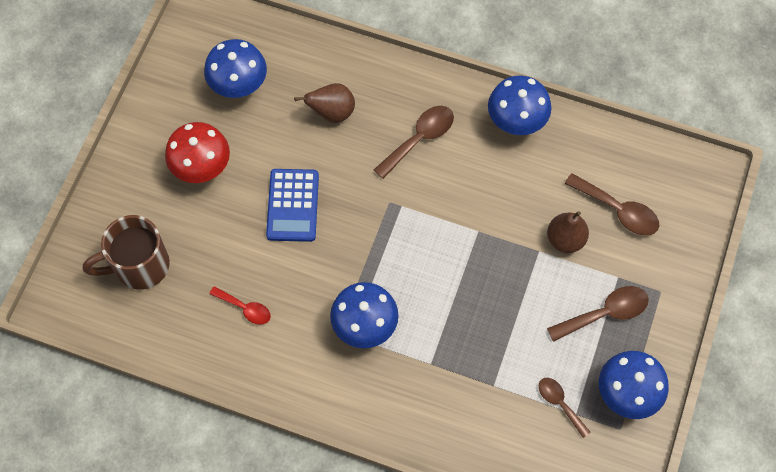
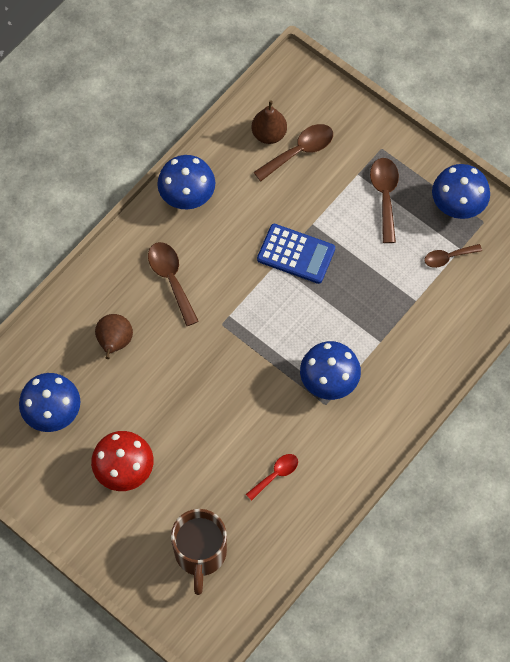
camera: 70 degrees left, 0 degrees up
(293, 205) = (193, 404): blue calculator -> blue calculator (296, 254)
(565, 239) = (310, 200): brown pear -> brown pear (269, 134)

